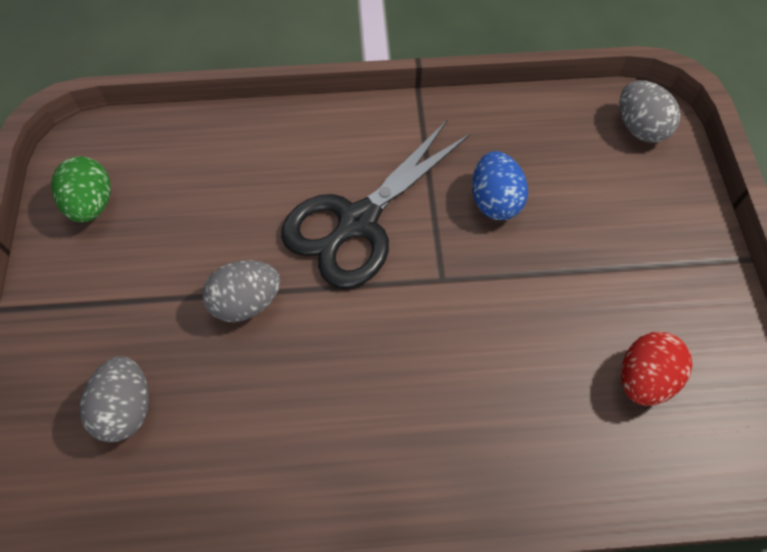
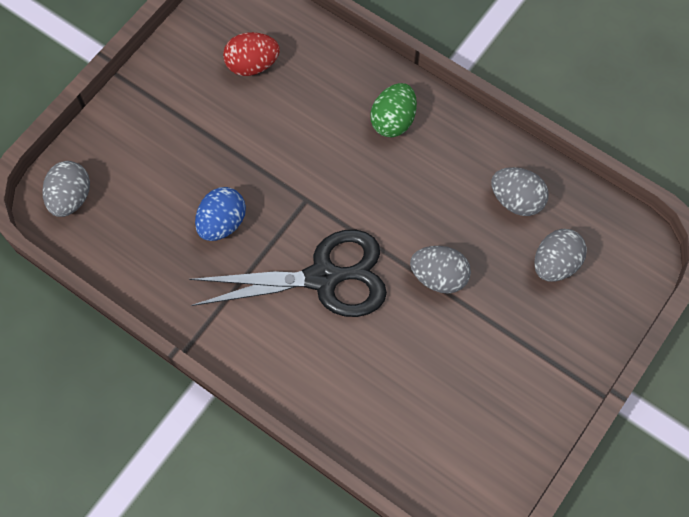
camera: 140 degrees left, 5 degrees up
(92, 204) = (496, 437): green egg -> green egg (393, 121)
(219, 451) = (516, 200): none -> grey egg

